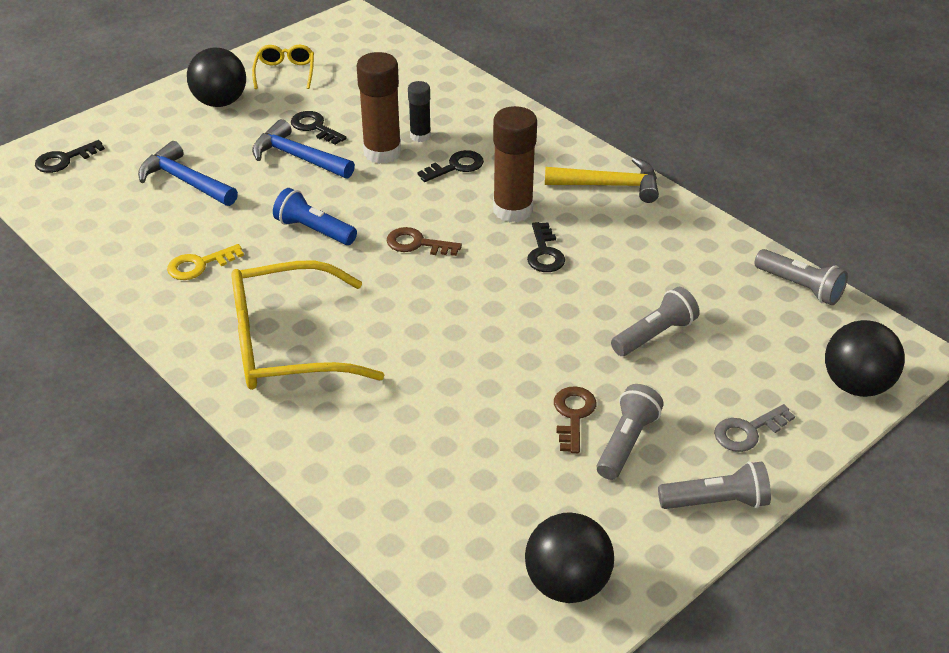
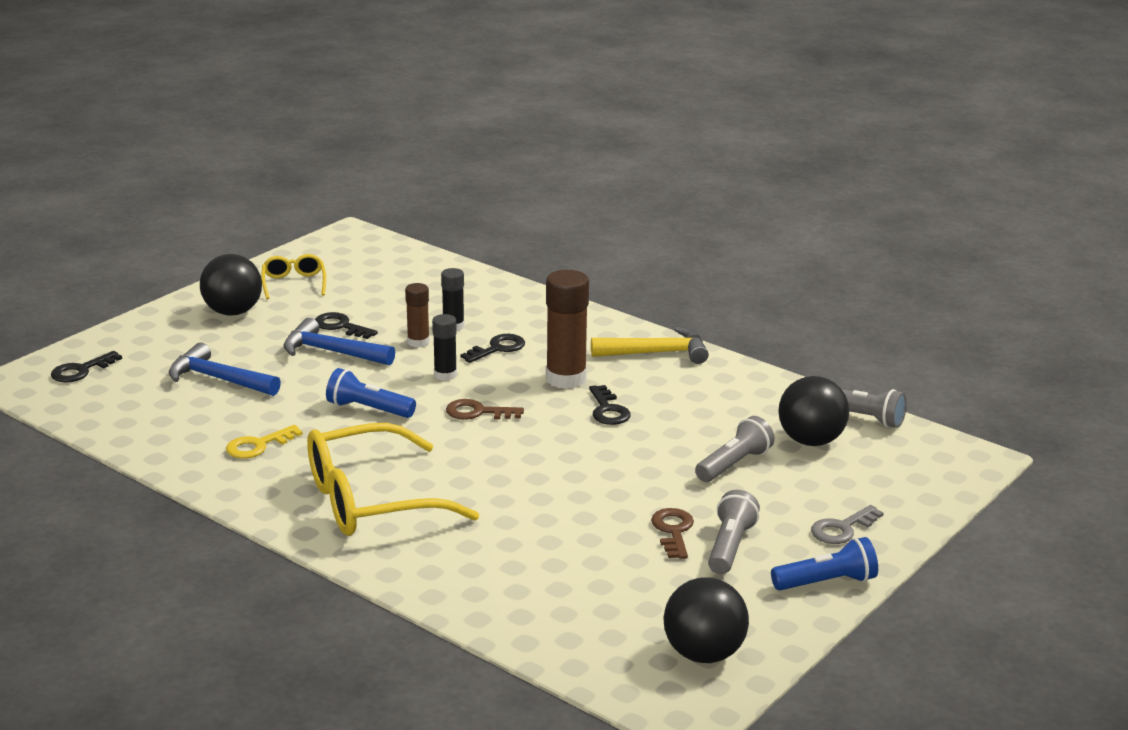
camera: 10 degrees left, 15 degrees down
(382, 152) = (418, 342): brown glue stick -> brown glue stick, size x0.57
(397, 195) = (445, 375): none -> black glue stick
(716, 501) = (826, 582): grey flashlight -> blue flashlight
(856, 385) = (934, 486): black ball -> black ball (811, 441)

